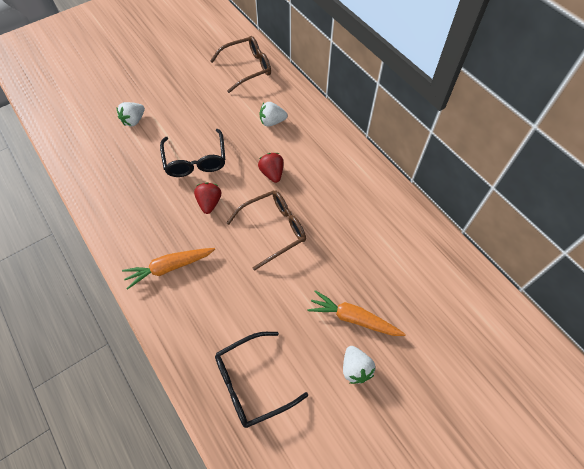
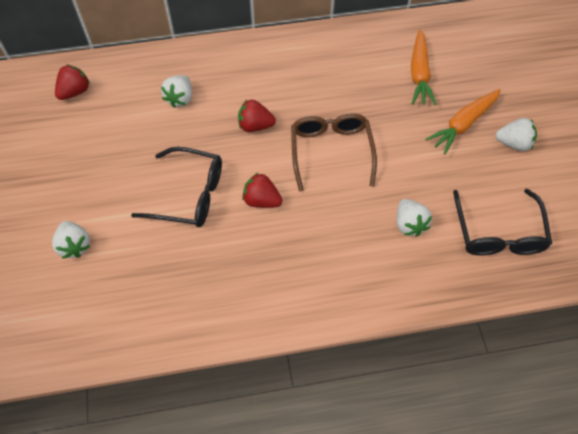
camera: 65 degrees left, 0 degrees up
(169, 267) = (330, 269): orange carrot -> orange carrot (419, 74)
(231, 309) = (409, 224): none -> white strawberry
(247, 68) = (75, 92): brown glasses -> red strawberry

